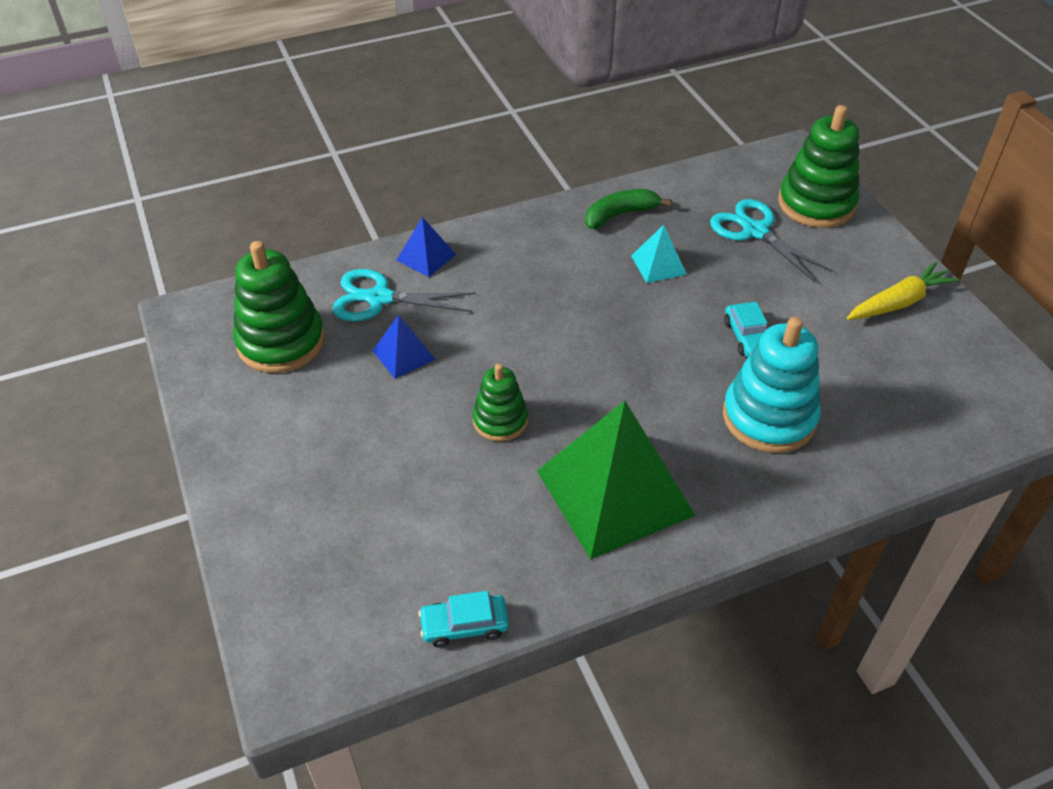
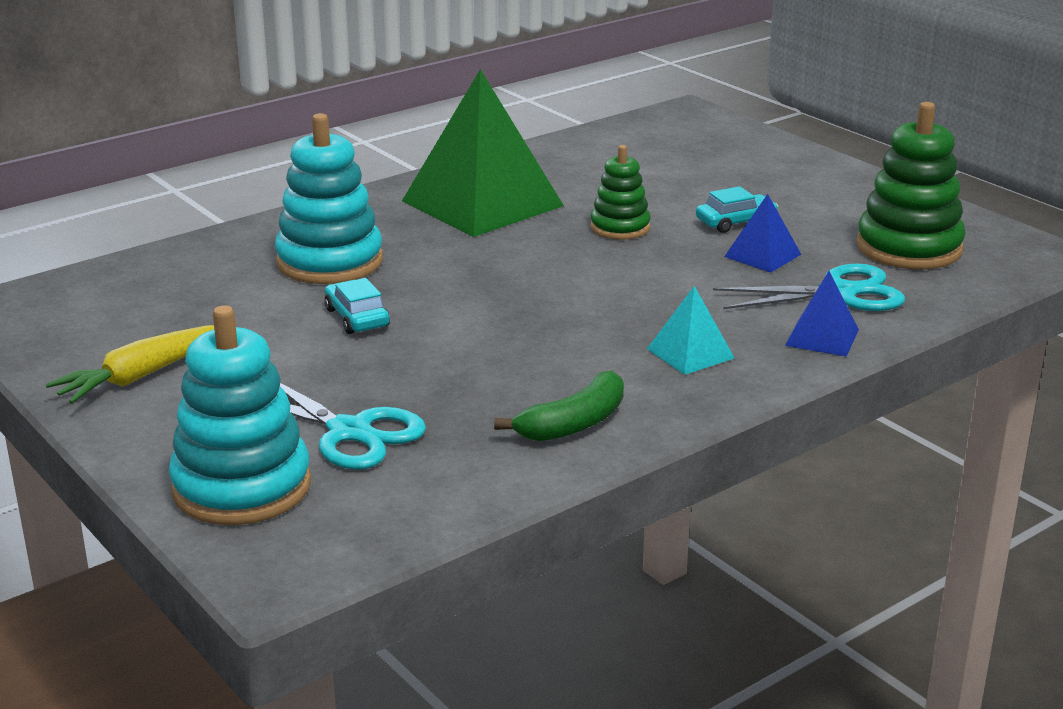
camera: 165 degrees right, 20 degrees down
(464, 625) = (577, 139): turquoise car -> turquoise car (736, 222)
(658, 265) = (492, 372): turquoise pyramid -> turquoise pyramid (690, 353)
(816, 204) = (242, 487): green stacking toy -> turquoise stacking toy

